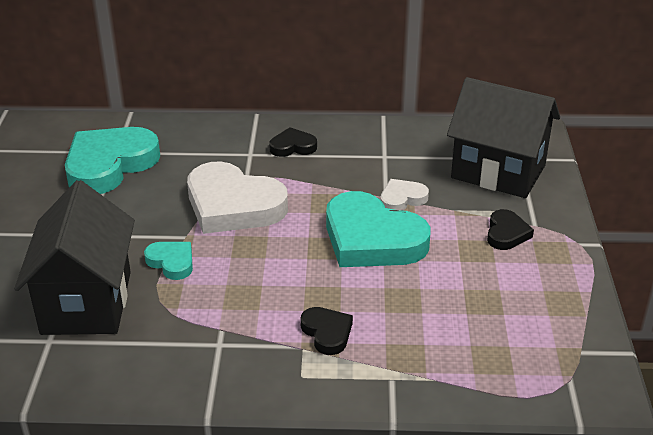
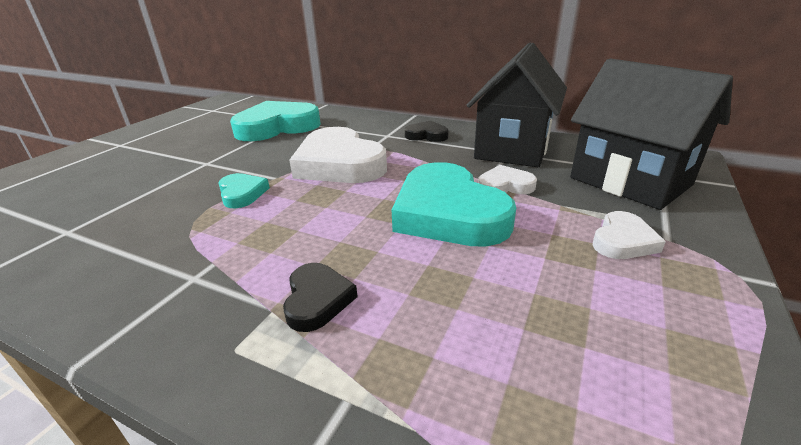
camera: 25 degrees right, 5 degrees down
(86, 302) = (137, 209): black house -> black house (512, 148)
(506, 233) = (623, 241): black heart -> white heart

